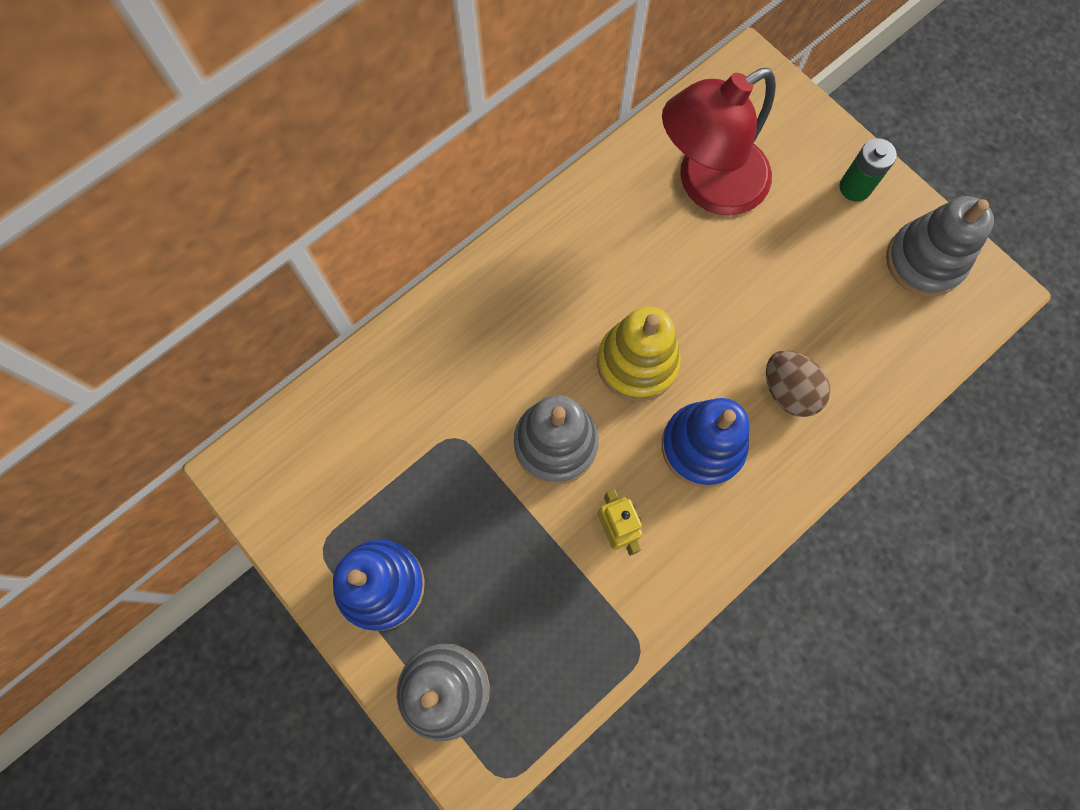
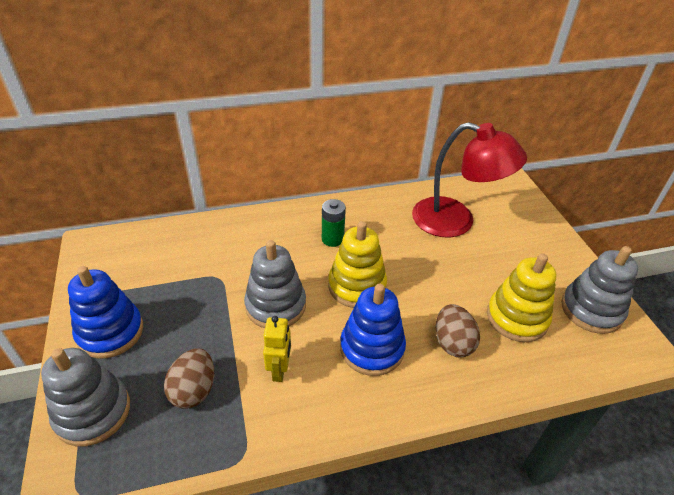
camera: 25 degrees right, 30 degrees down
(537, 605) = (194, 390): none -> brown egg
(708, 185) = (456, 221): red lamp -> red lamp turned 150 degrees counterclockwise
(845, 316) = (517, 318): none -> yellow stacking toy
(855, 187) = (555, 255): green battery -> green battery (332, 239)

